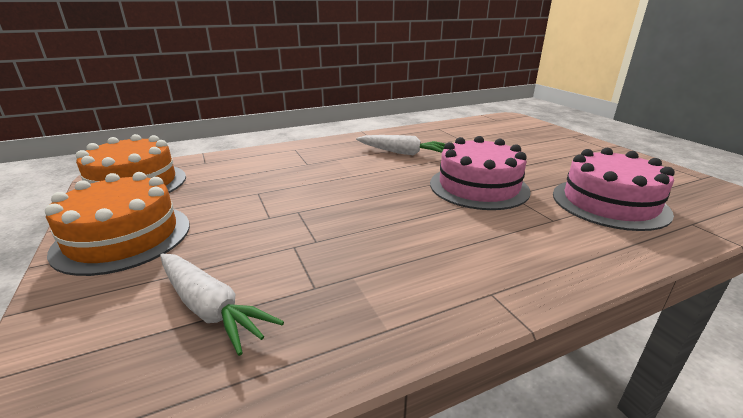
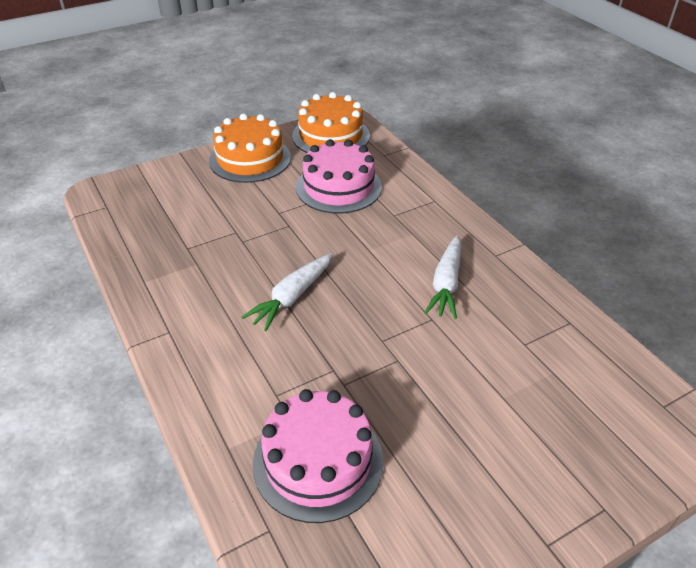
camera: 85 degrees right, 15 degrees up
(210, 308) = (174, 212): white carrot -> white carrot (292, 297)
(478, 187) = (351, 345): pink cake -> pink cake (338, 187)

